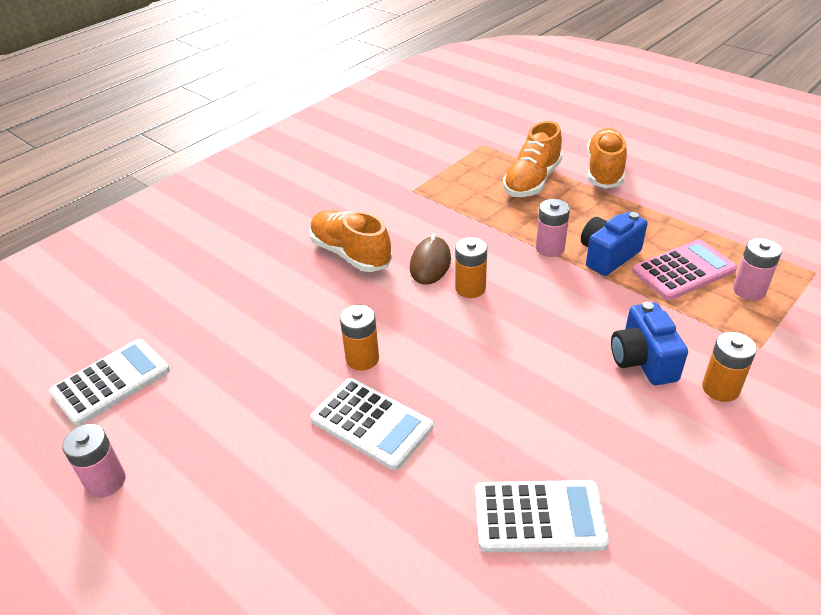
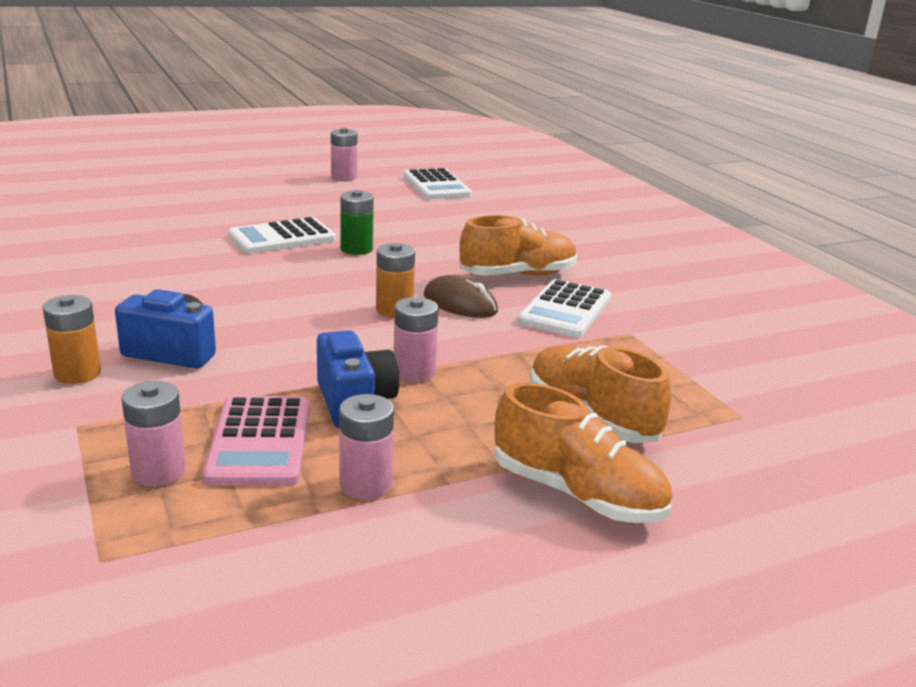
camera: 110 degrees right, 15 degrees down
(362, 358) = (356, 249): orange battery -> green battery
(539, 517) = (114, 261): white calculator -> white calculator (565, 310)
(671, 224) = (365, 485): none -> pink battery

